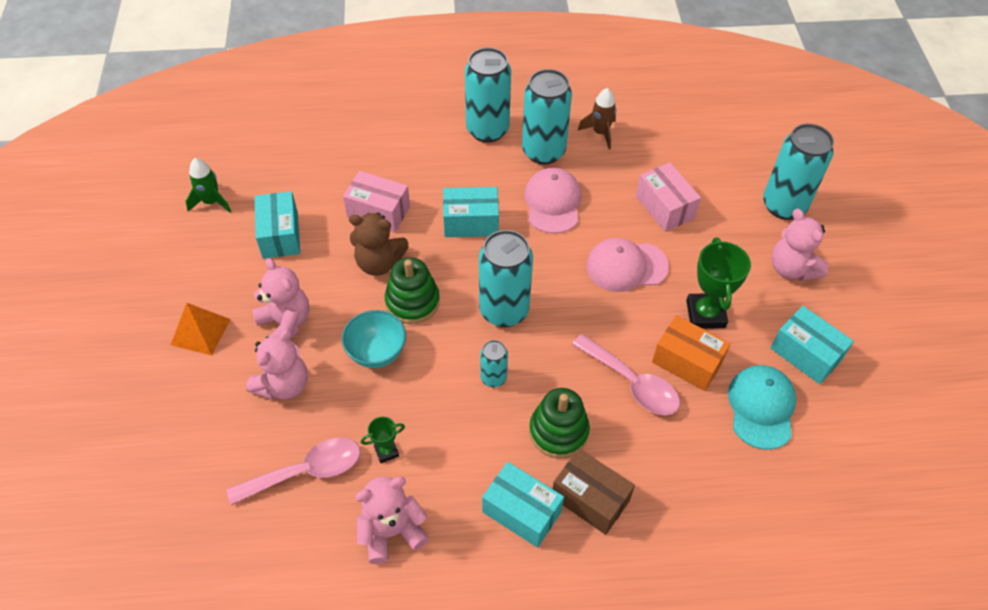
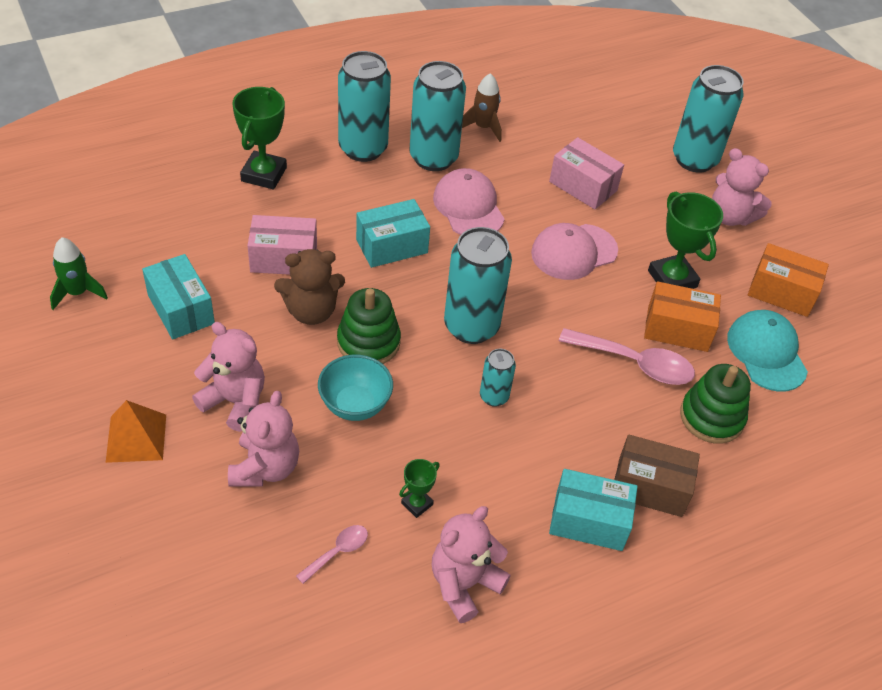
camera: 25 degrees left, 5 degrees down
(306, 472) = (337, 552): pink spoon -> pink spoon, size x0.53
(396, 135) = (264, 174): none -> green trophy
(558, 431) = (586, 431): green stacking toy -> green stacking toy (711, 417)
(805, 354) = (781, 292): turquoise box -> orange box

